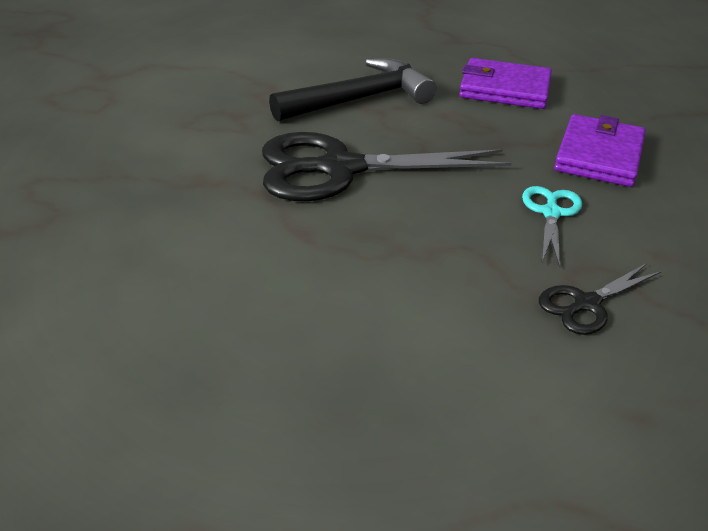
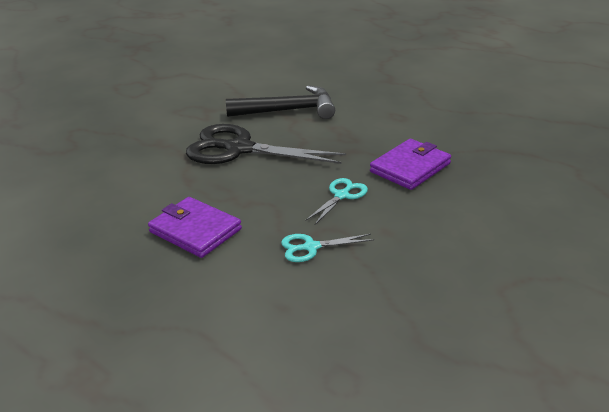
camera: 25 degrees right, 5 degrees down
(504, 89) = (390, 117): purple wallet -> purple wallet (195, 230)
(586, 304) = (311, 247): black scissors -> turquoise scissors

